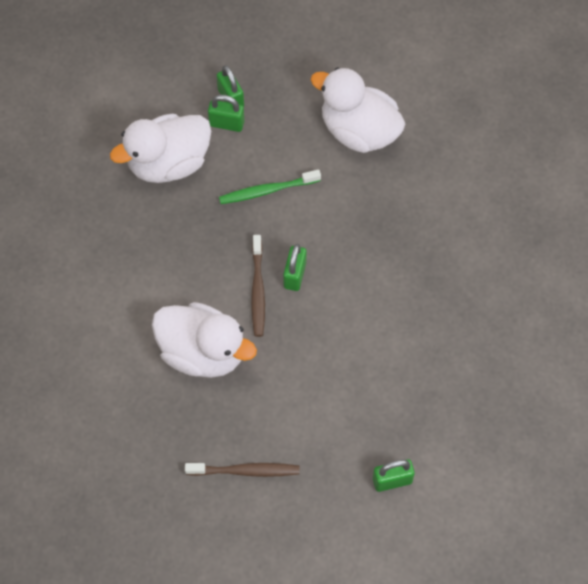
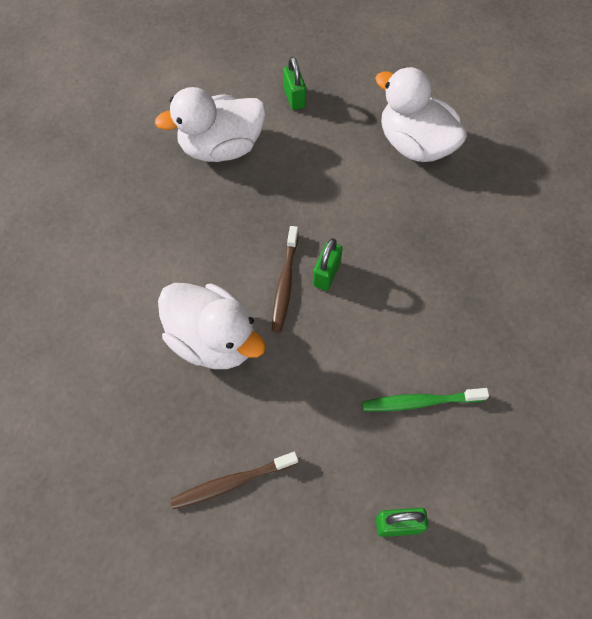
camera: 10 degrees right, 0 degrees up
(226, 124) = (285, 119): green padlock -> none
(245, 471) = (232, 482): brown toothbrush -> brown toothbrush turned 150 degrees clockwise
(267, 191) = (313, 186): green toothbrush -> green toothbrush (420, 402)

